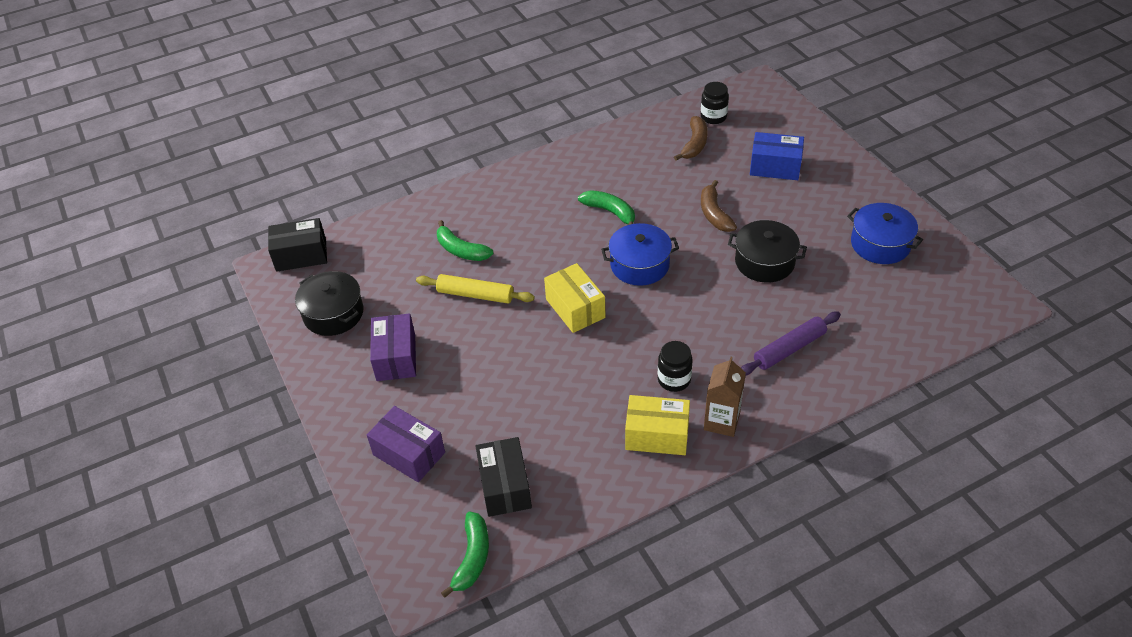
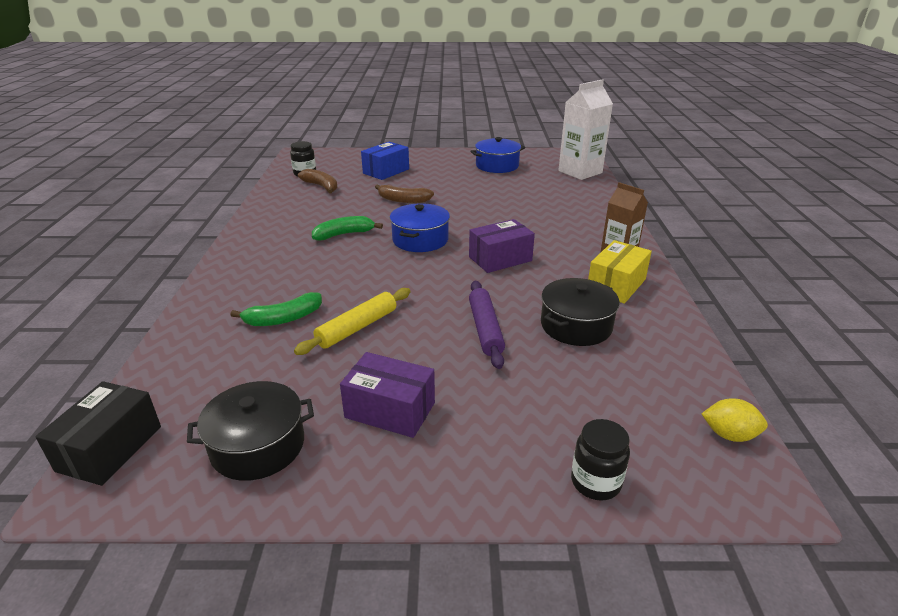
camera: 65 degrees left, 15 degrees down
(409, 454) = (551, 442): purple box -> purple box (500, 259)
(472, 558) = (729, 435): green banana -> yellow lemon
(505, 486) = (636, 383): black box -> none
(575, 308) = (437, 280): yellow box -> none
(674, 380) = (560, 261): black jar -> black jar (595, 482)
(764, 262) = (472, 199): black pot -> black pot (576, 325)
(789, 349) = (564, 214): purple rolling pin -> purple rolling pin (485, 329)
(936, 324) = (580, 172): none -> white carton

